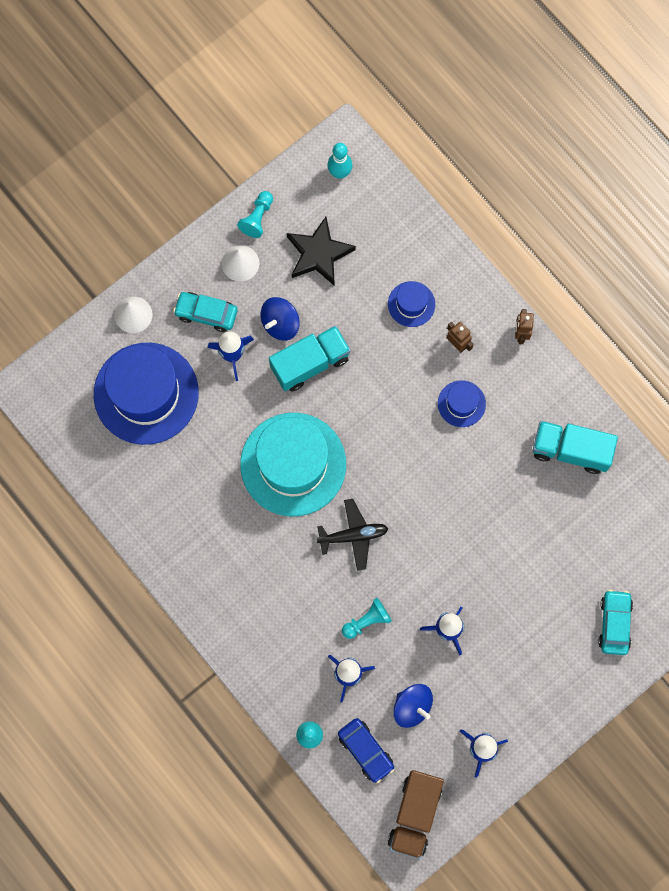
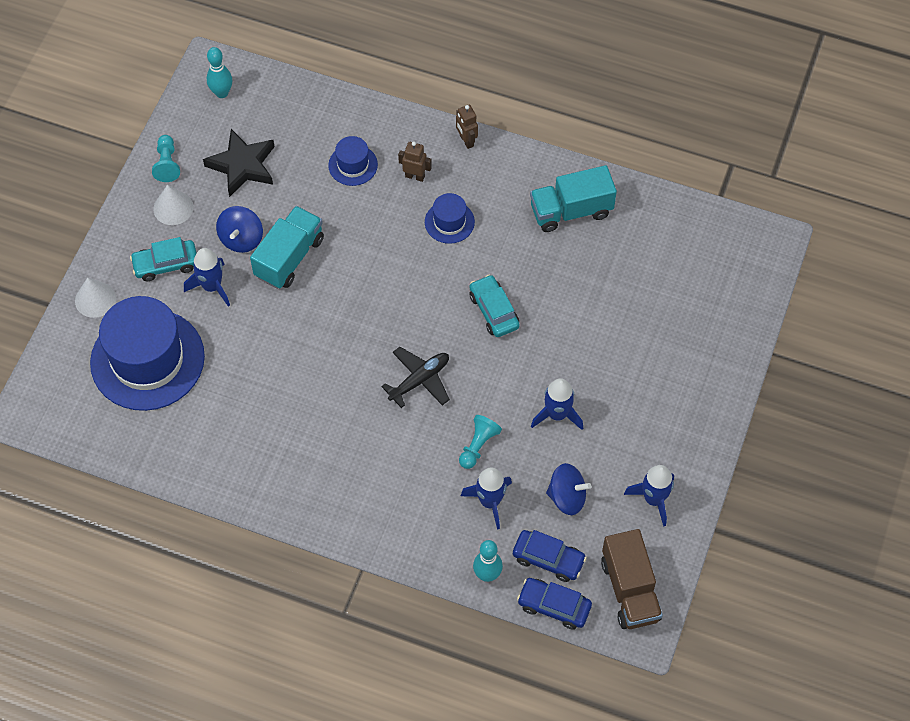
camera: 30 degrees left, 15 degrees down
(293, 464) = (325, 349): turquoise hat -> none
(346, 792) = (554, 606): none -> blue car
(614, 623) = (703, 330): turquoise car -> turquoise car (494, 311)

